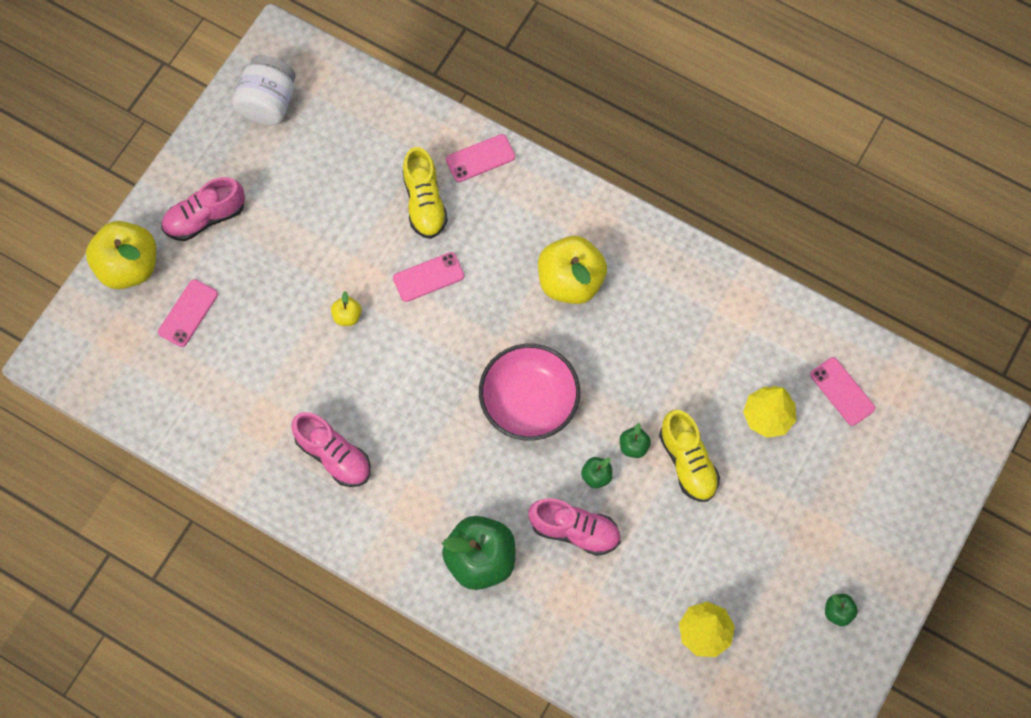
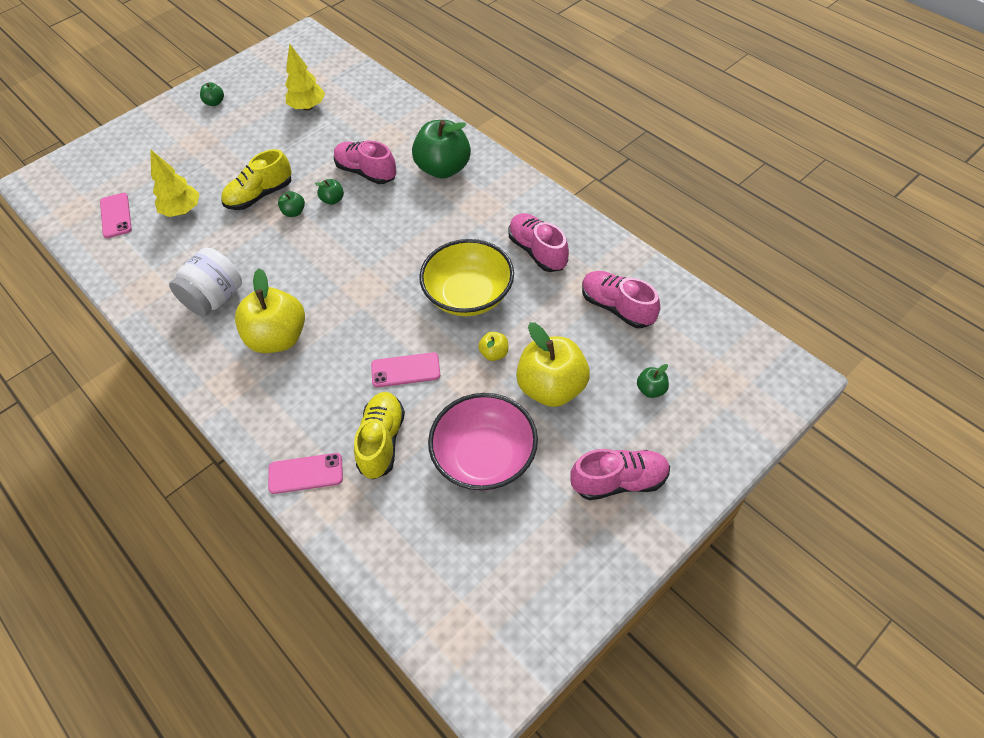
camera: 160 degrees left, 15 degrees down
(129, 266) = (710, 449): yellow apple -> yellow apple (552, 388)
(188, 313) = (651, 389): pink phone -> green apple
(234, 400) = (617, 307): none -> pink shoe
(268, 103) = (519, 603): white jar -> white jar (215, 298)
(393, 379) = (469, 295): none -> yellow bowl
(529, 402) = (360, 256): pink bowl -> pink bowl (484, 457)
(687, 462) = (260, 195): yellow shoe -> yellow shoe turned 120 degrees counterclockwise

